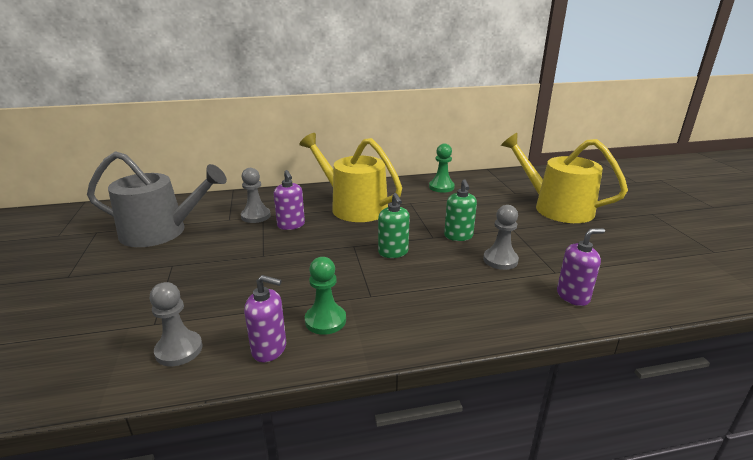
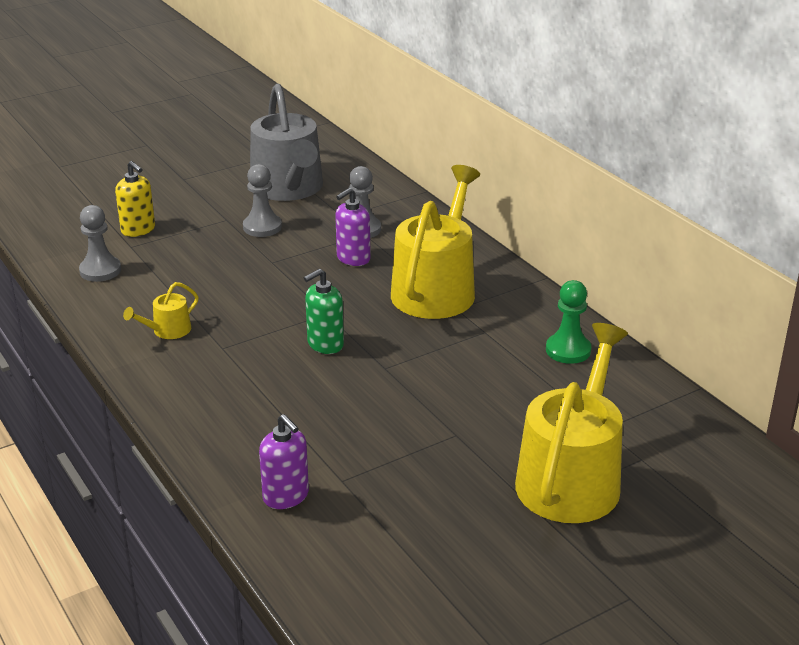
camera: 70 degrees right, 5 degrees up
(128, 315) = (138, 230): none -> yellow soap dispenser
(269, 349) = (115, 313): purple soap dispenser -> none
(325, 320) = (167, 331): green pawn -> yellow watering can
(458, 236) = (400, 388): green soap dispenser -> none
(500, 260) = (350, 431): grey pawn -> grey pawn (262, 227)

